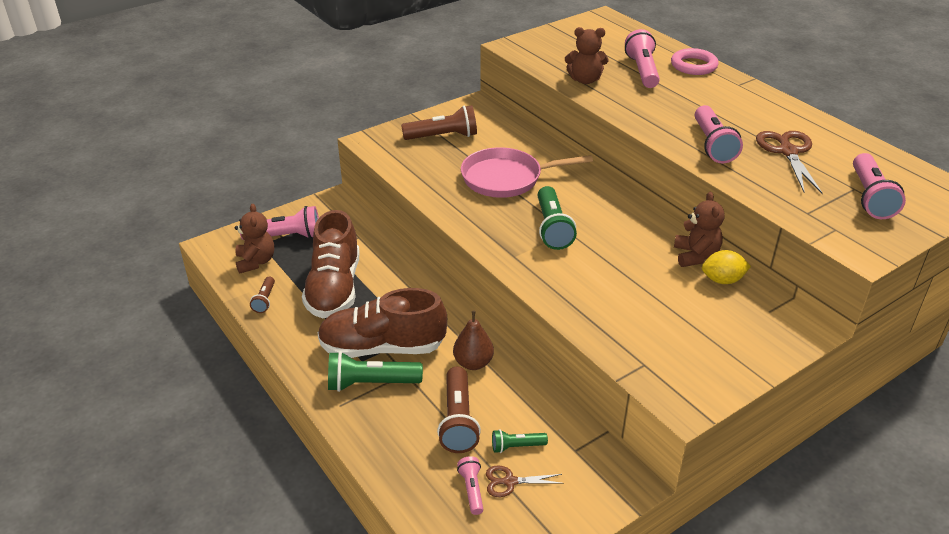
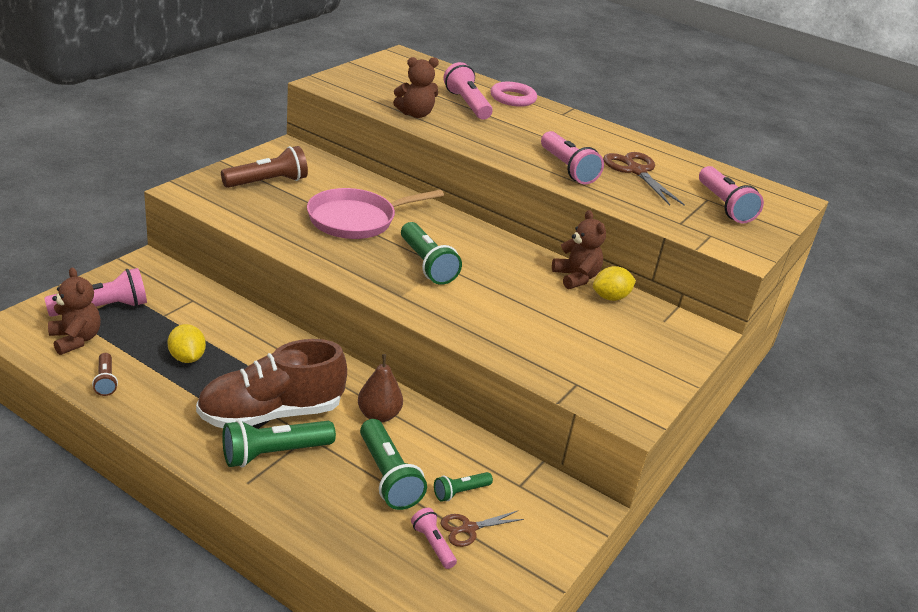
camera: 25 degrees left, 5 degrees down
(334, 288) = (187, 358): brown shoe -> yellow lemon
(458, 420) = (388, 476): brown flashlight -> green flashlight

